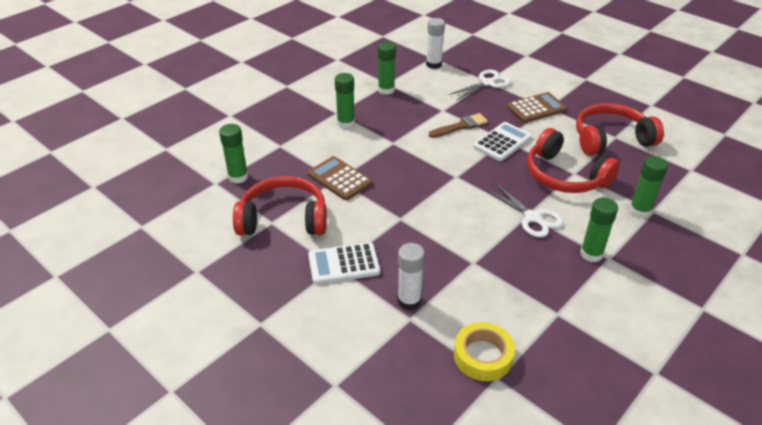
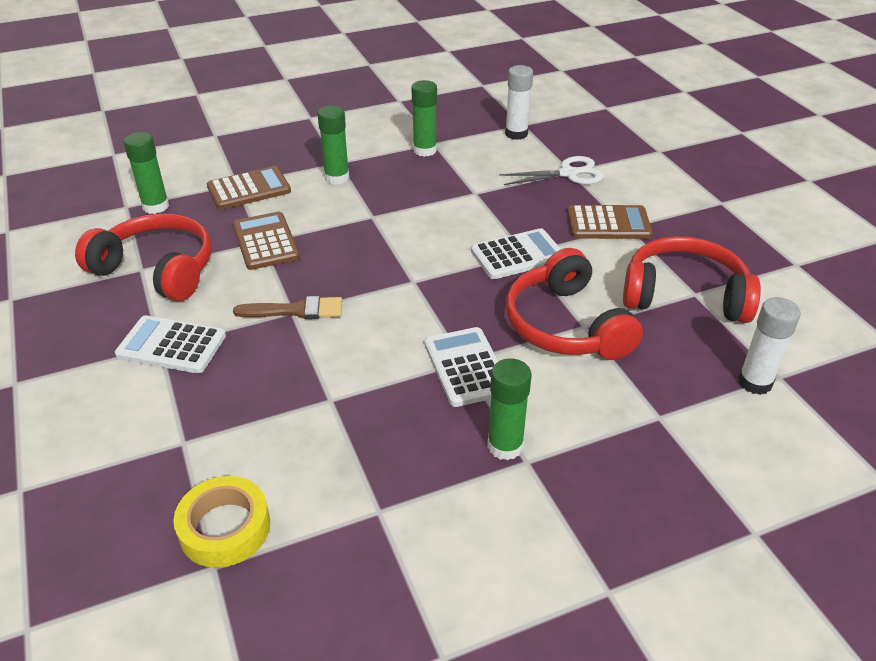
camera: 25 degrees right, 0 degrees up
(293, 147) = (249, 189): none -> brown calculator
(409, 301) = (203, 419): white glue stick -> white glue stick (755, 382)
(460, 126) = (479, 219): brown brush -> brown brush (295, 310)
(532, 217) = (466, 367): white scissors -> white calculator
(640, 211) = (637, 410): green glue stick -> none

